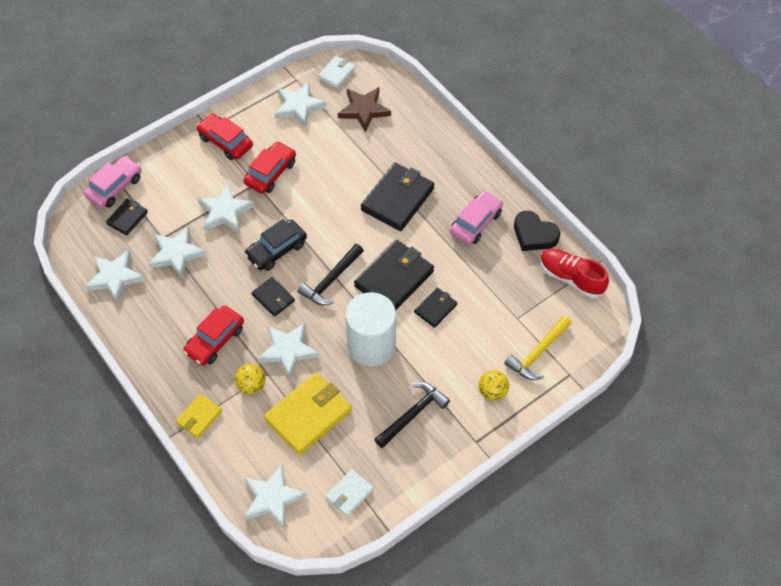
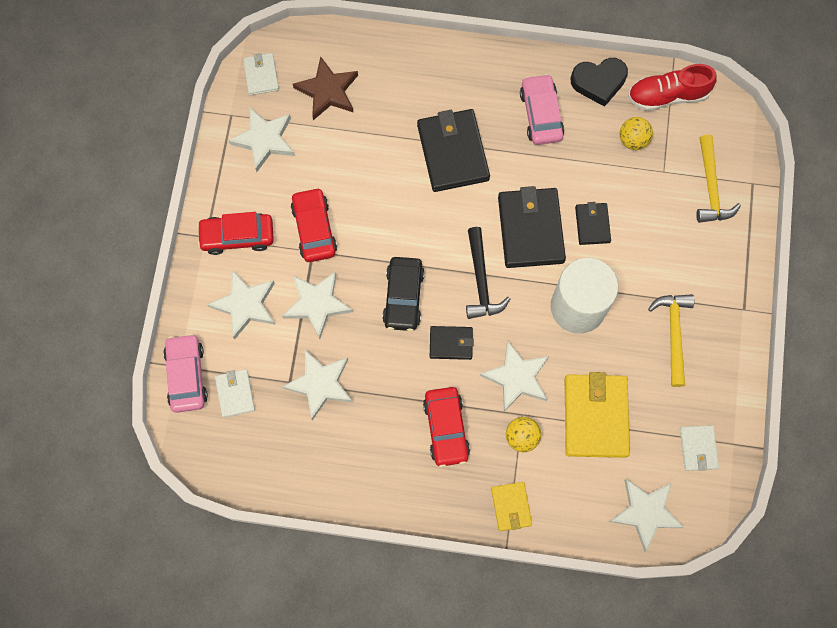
camera: 45 degrees left, 15 degrees up
(115, 277) = (291, 458): white star -> white star (245, 305)
(127, 218) = (235, 394): black wallet -> white wallet
(413, 414) = (673, 334): black hammer -> yellow hammer
(492, 391) = (712, 254): yellow ball -> yellow ball (633, 140)

